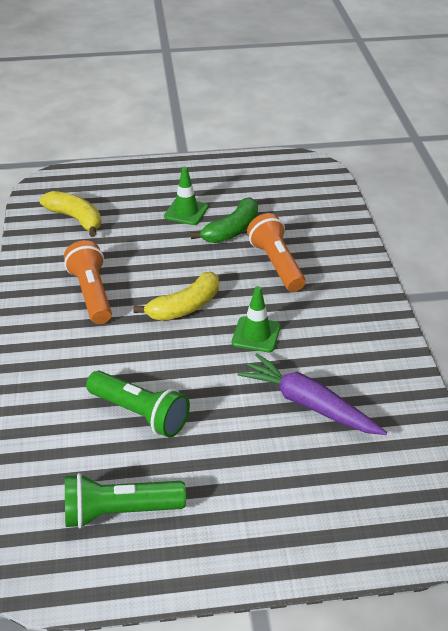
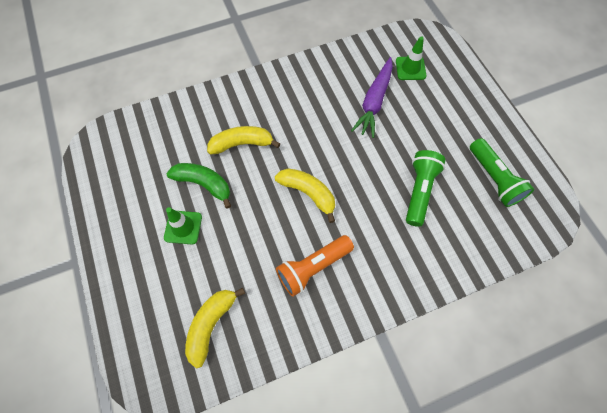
camera: 105 degrees left, 25 degrees up
(256, 334) = (323, 141): green traffic cone -> green traffic cone (410, 68)
(276, 264) = (242, 144): orange flashlight -> yellow banana

